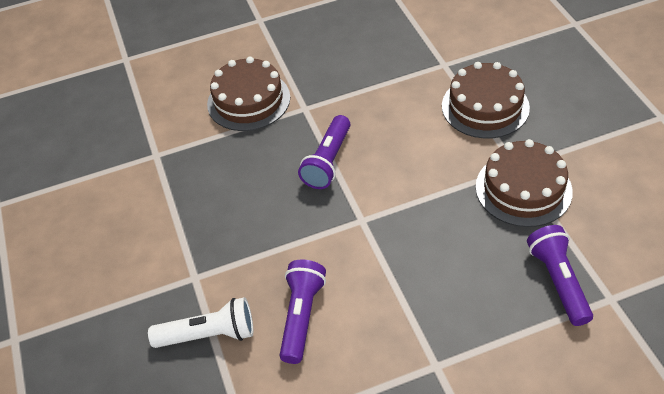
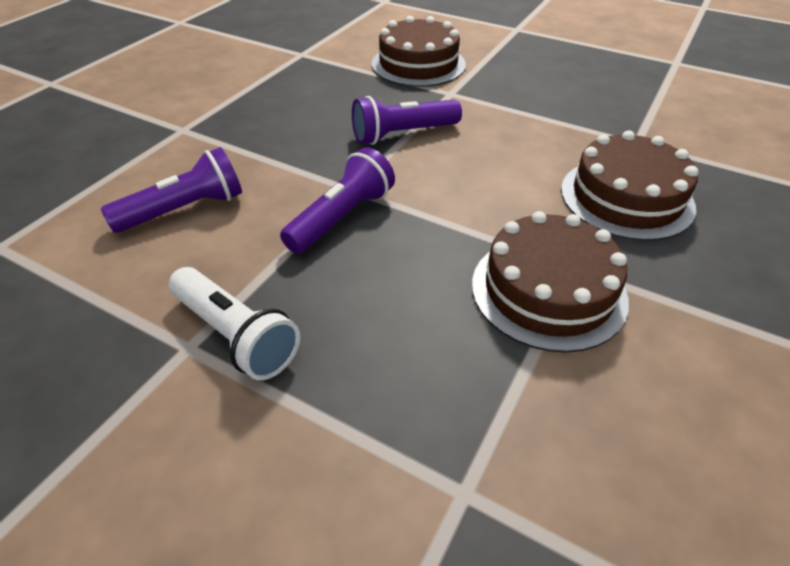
camera: 45 degrees right, 5 degrees down
(209, 334) = (119, 166): white flashlight -> white flashlight (236, 336)
(558, 281) = (434, 406): purple flashlight -> purple flashlight (342, 217)

